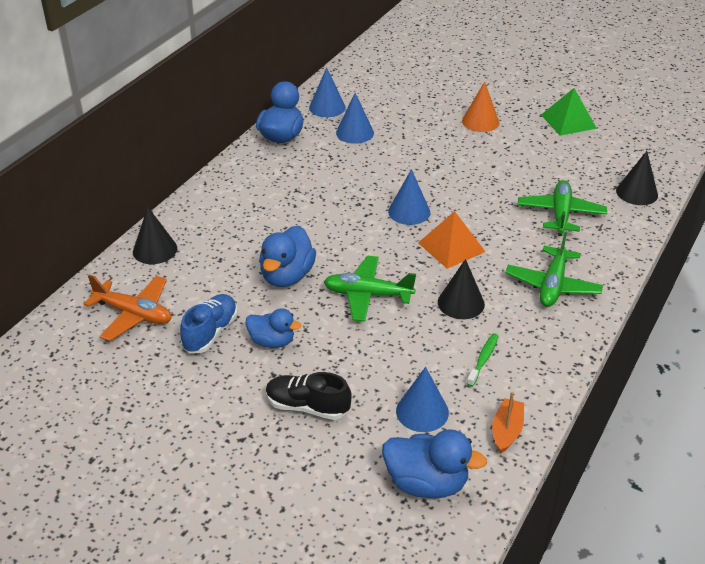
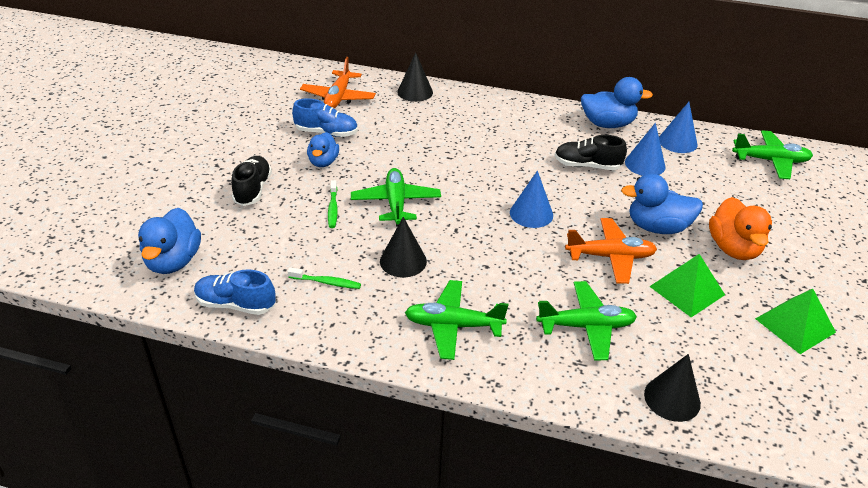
camera: 75 degrees right, 0 degrees up
(287, 276) = (406, 157): blue duck -> blue duck (657, 227)
(346, 164) = (587, 166): none -> black shoe
(363, 343) = (333, 208): none -> green toothbrush
(372, 72) = (770, 161): none -> green plane
(422, 411) = (254, 251): blue cone -> none
(451, 247) = (487, 247): orange pyramid -> none
(478, 182) = (610, 257): none -> orange plane
(480, 121) = (733, 248): orange cone -> orange duck
(506, 431) = (235, 304): orange boat -> blue shoe
(525, 156) = (687, 290): none -> green pyramid

